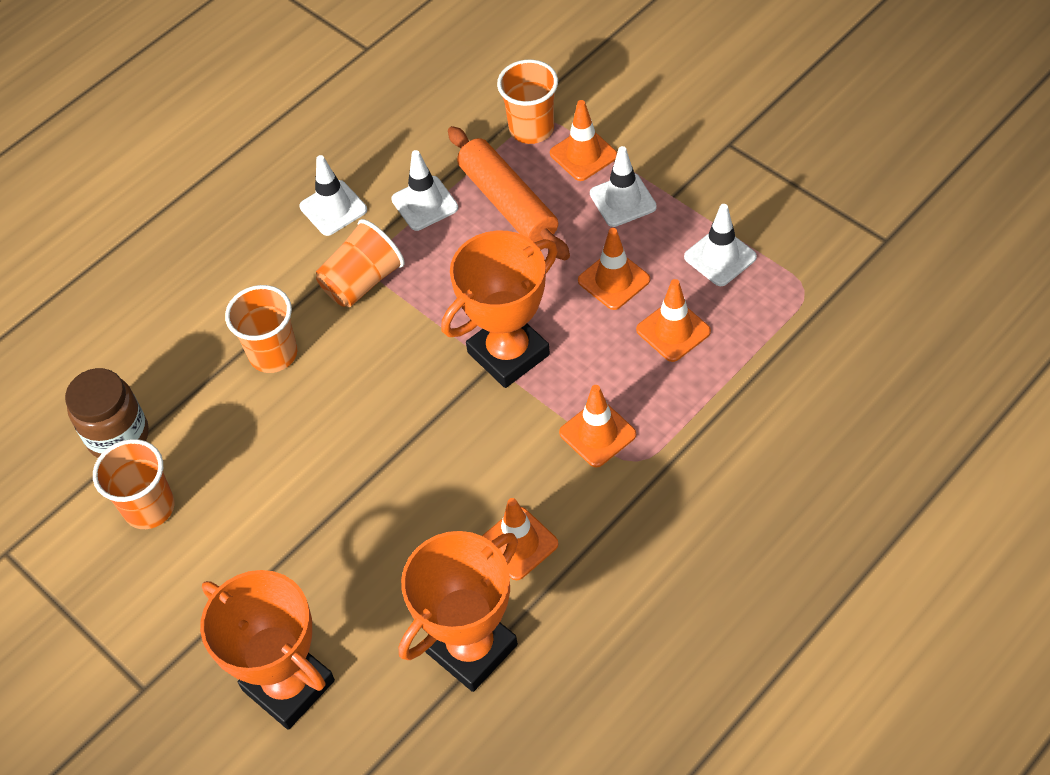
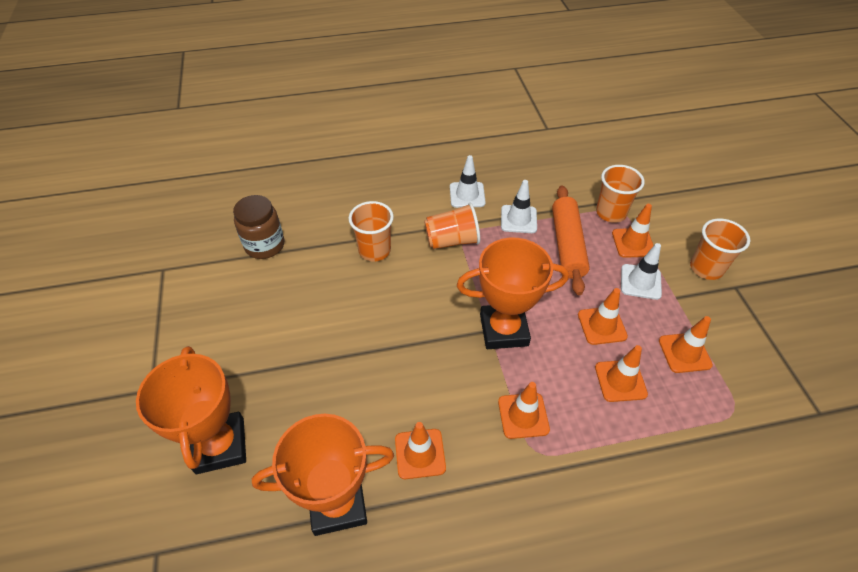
camera: 30 degrees right, 5 degrees down
(149, 507) = (245, 291): orange cup -> orange cup (706, 268)
(720, 257) = (684, 353): white traffic cone -> orange traffic cone

